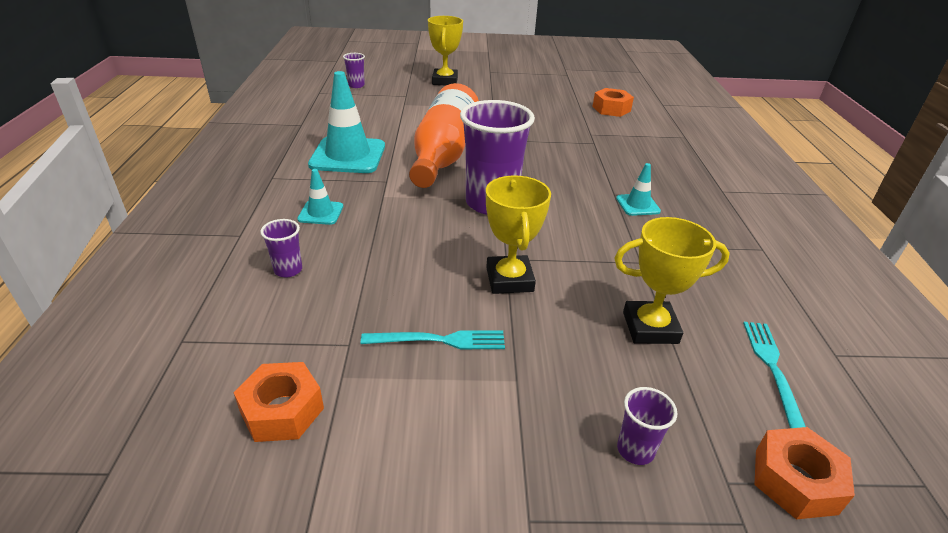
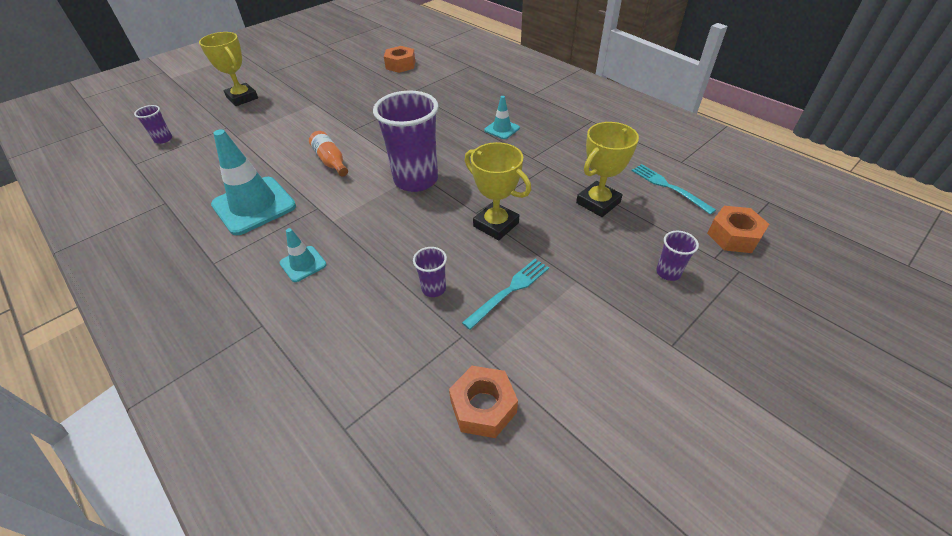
camera: 40 degrees left, 10 degrees up
(288, 270) = (345, 321): purple cup -> purple cup (434, 288)
(444, 154) = (331, 161): orange bottle -> orange bottle, size x0.45

